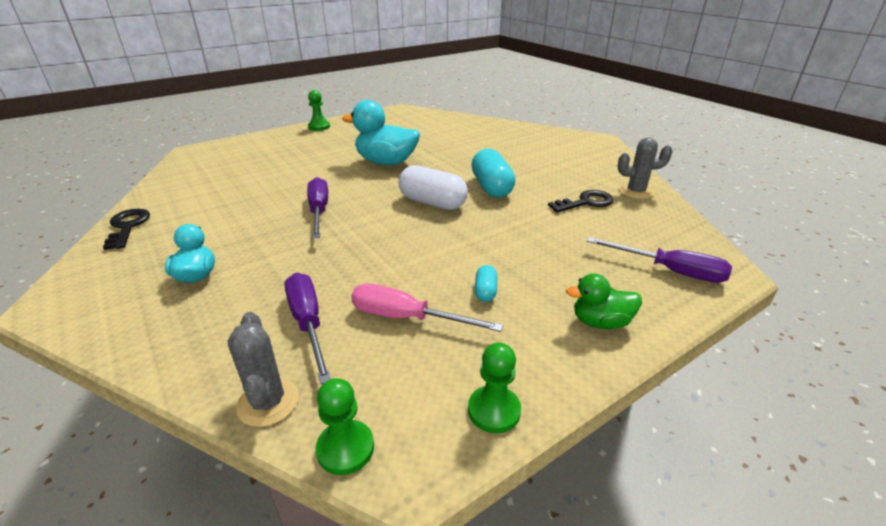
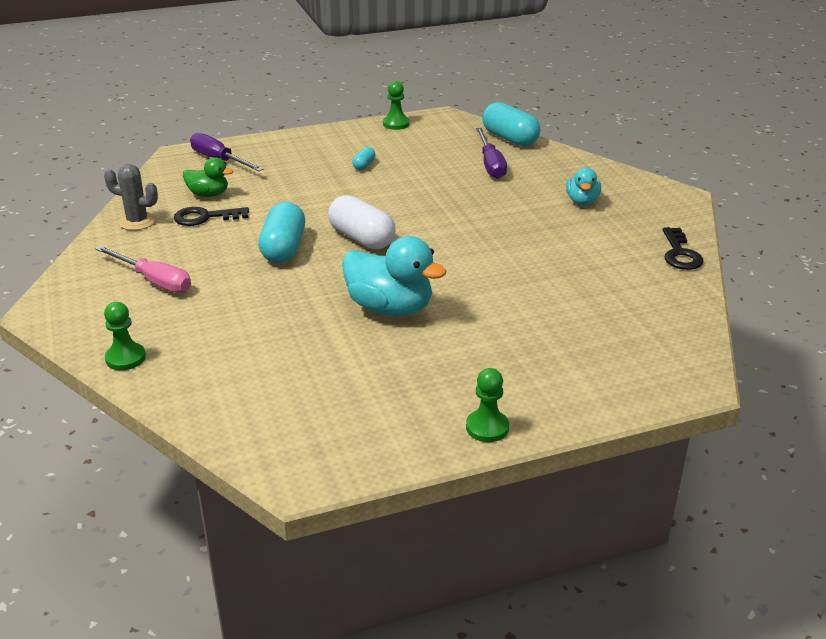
camera: 165 degrees left, 0 degrees up
(268, 402) = (510, 139): grey cactus -> turquoise capsule
(319, 211) = (484, 245): purple screwdriver -> none
(345, 448) = (471, 123): green pawn -> green pawn (125, 358)
(407, 318) = (425, 159): pink screwdriver -> pink screwdriver (154, 281)
(600, 322) = (304, 143): green duck -> green duck (208, 194)

